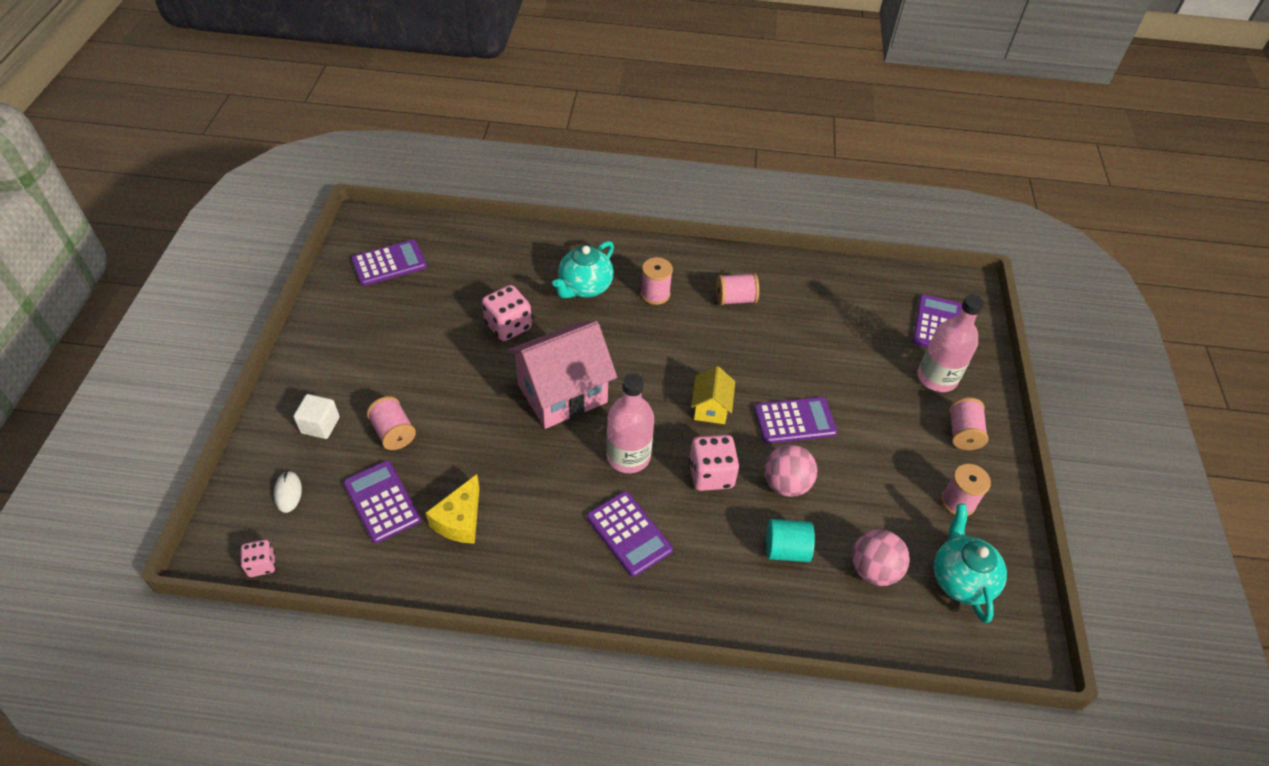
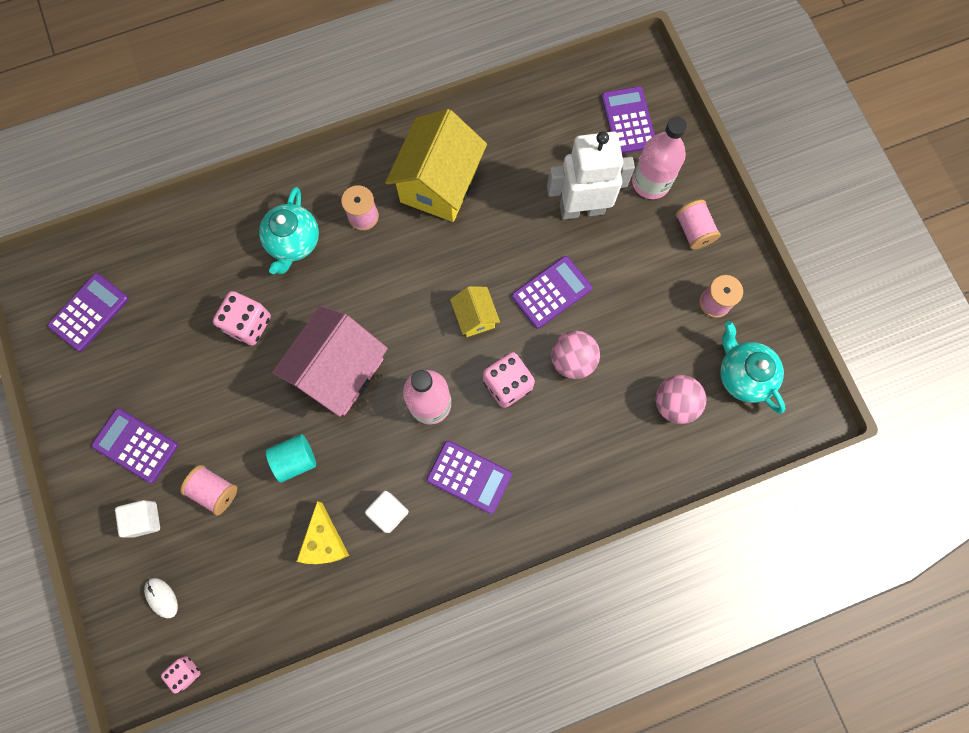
camera: 25 degrees left, 25 degrees up
(382, 502) = (248, 561): purple calculator -> purple calculator (135, 445)
(534, 526) = (388, 512): none -> white cube
(735, 299) = (439, 184): pink spool -> yellow house
(786, 549) = (600, 422): turquoise cylinder -> turquoise cylinder (295, 460)
(858, 370) = (581, 208): none -> white robot

